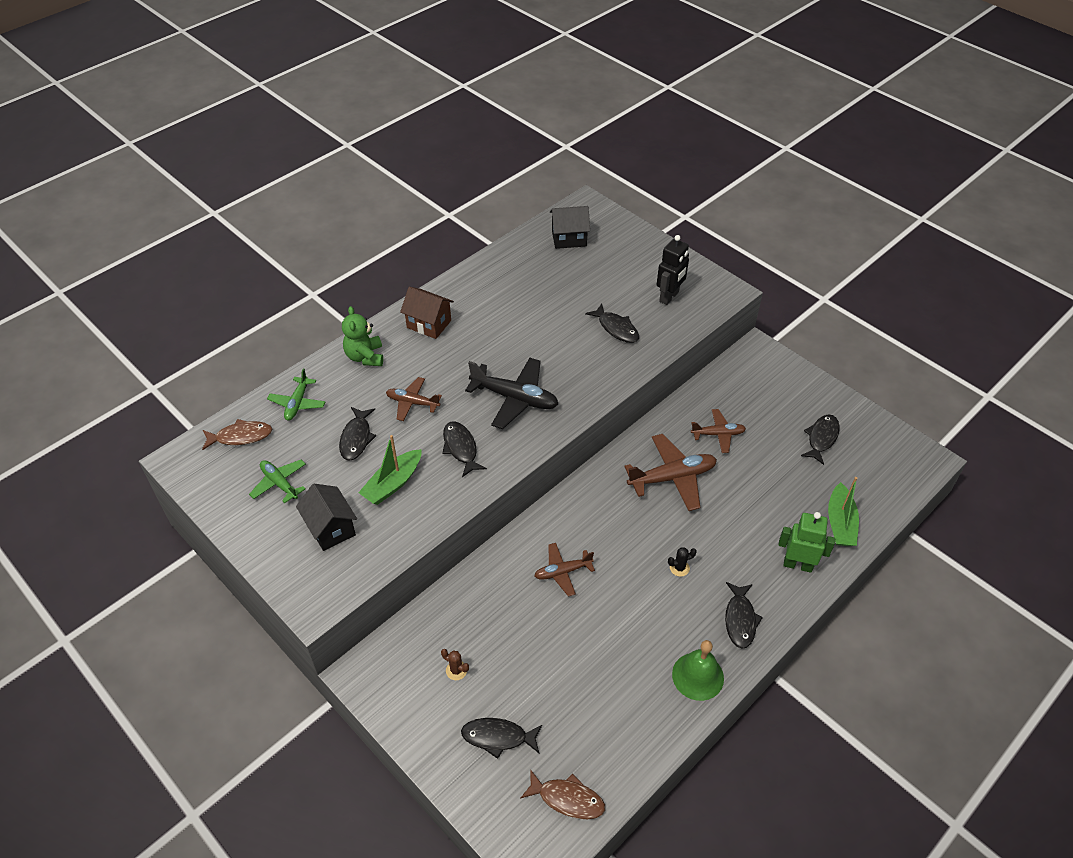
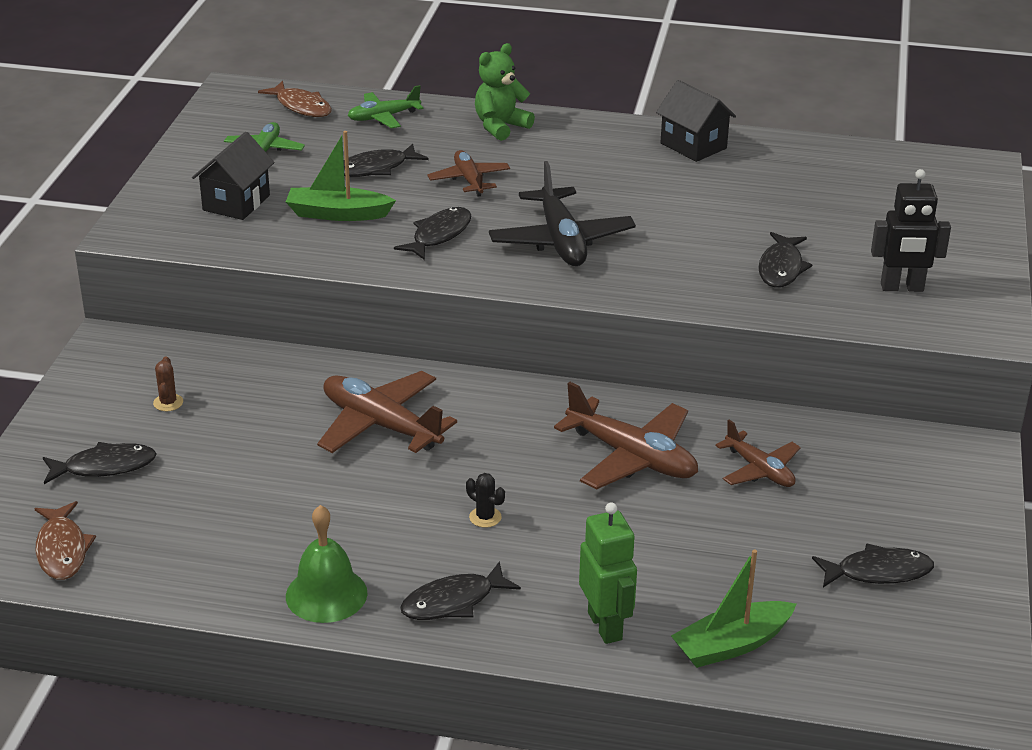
camera: 55 degrees right, 15 degrees down
(429, 324) = (604, 143): brown house -> none
(498, 737) = (104, 467): black fish -> black fish turned 105 degrees clockwise
(562, 572) = (381, 425): brown plane -> brown plane, size x1.66
(569, 238) = (894, 177): black house -> black house (693, 146)

